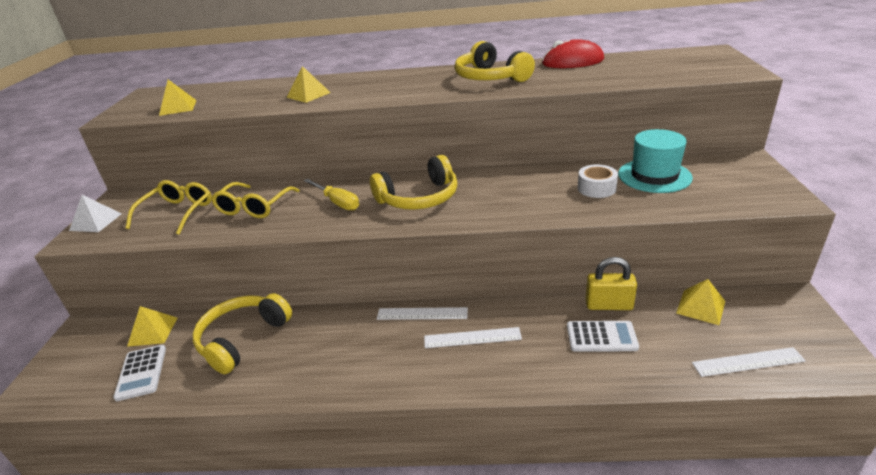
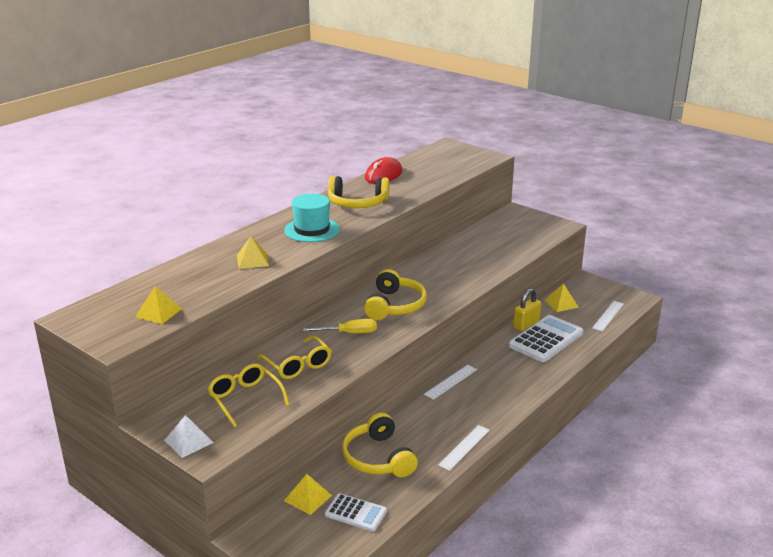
camera: 55 degrees left, 5 degrees down
(472, 338) = (495, 375): white ruler -> white ruler (464, 447)
(596, 188) = (476, 256): white tape -> none
(601, 337) = (546, 339): white calculator -> white calculator, size x1.72
(654, 176) = (490, 237): turquoise hat -> turquoise hat (312, 230)

